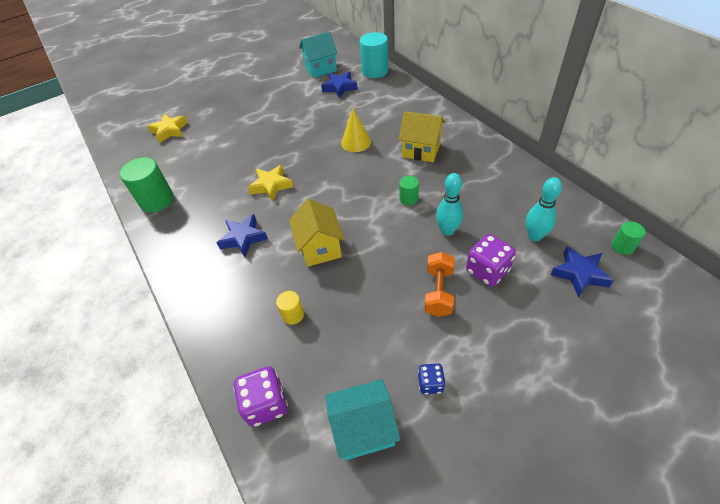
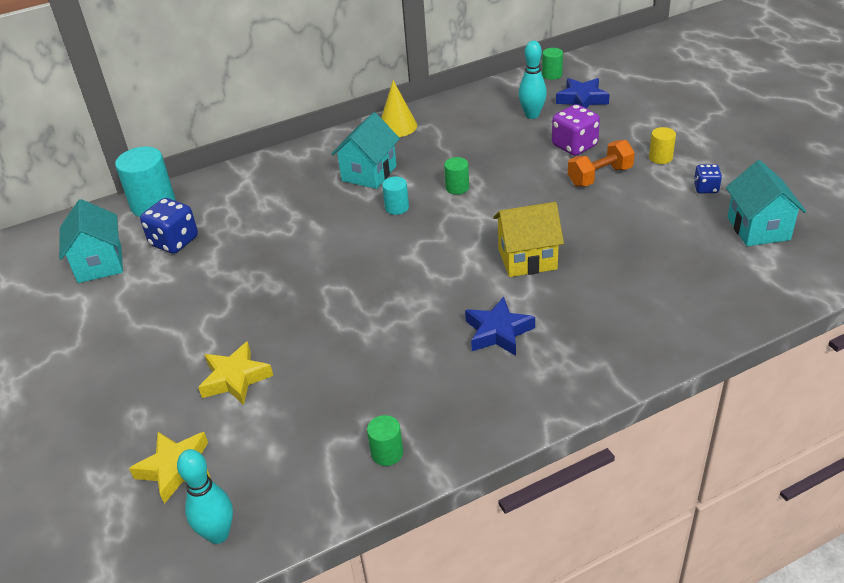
camera: 85 degrees left, 10 degrees down
(157, 200) = (387, 453): green cylinder -> green cylinder, size x0.52
(266, 404) = (745, 294): purple dice -> none
(271, 185) = (394, 310): yellow star -> yellow star (235, 378)
(293, 315) = (630, 279): yellow cylinder -> yellow cylinder (660, 158)
(340, 87) = (174, 242): blue star -> blue dice
(356, 142) = (327, 227): yellow cone -> yellow cone (397, 126)
(380, 170) = (397, 207): none -> turquoise cylinder
(421, 150) = (369, 173): yellow house -> turquoise house
(438, 292) = (600, 176): orange dumbbell -> orange dumbbell turned 45 degrees counterclockwise
(447, 231) = (515, 165): turquoise bowling pin -> turquoise bowling pin (218, 534)

